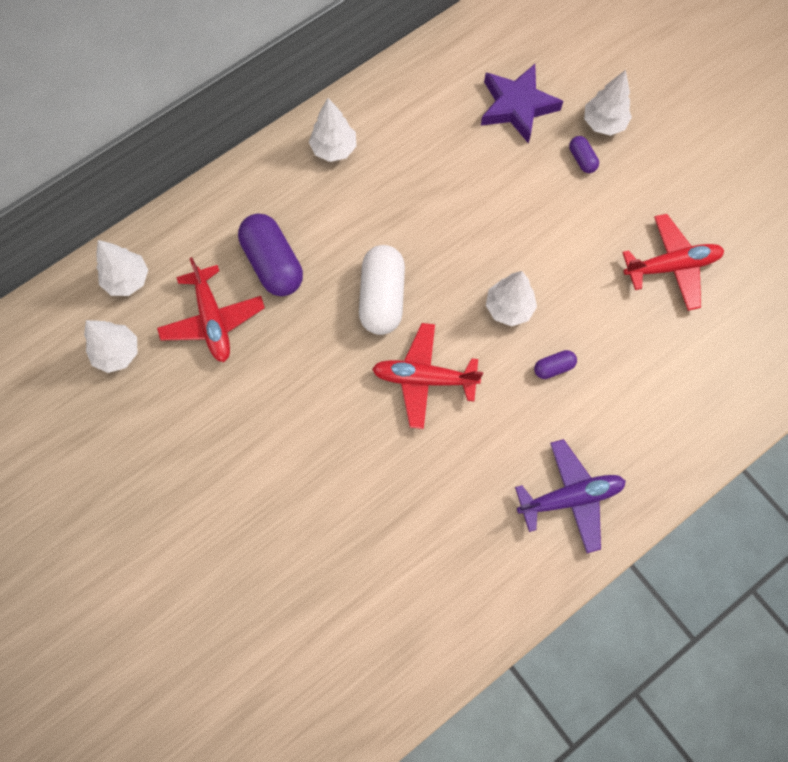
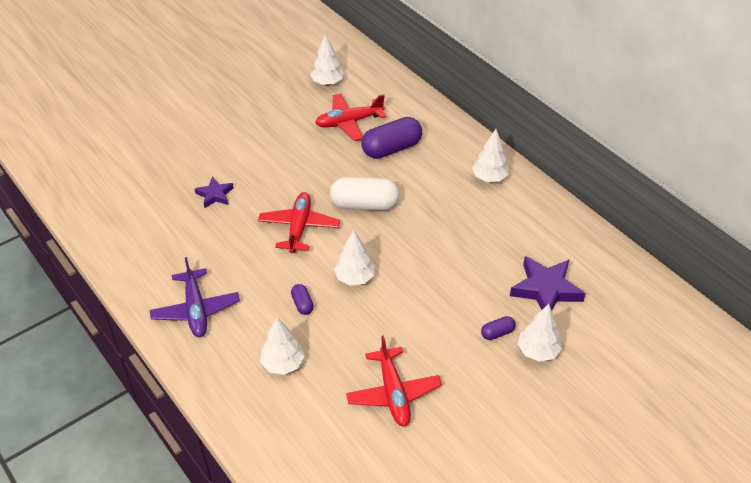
camera: 90 degrees right, 25 degrees down
(127, 280) = (378, 84): white tree -> white tree (283, 364)
(361, 498) = (215, 195): none -> purple star

